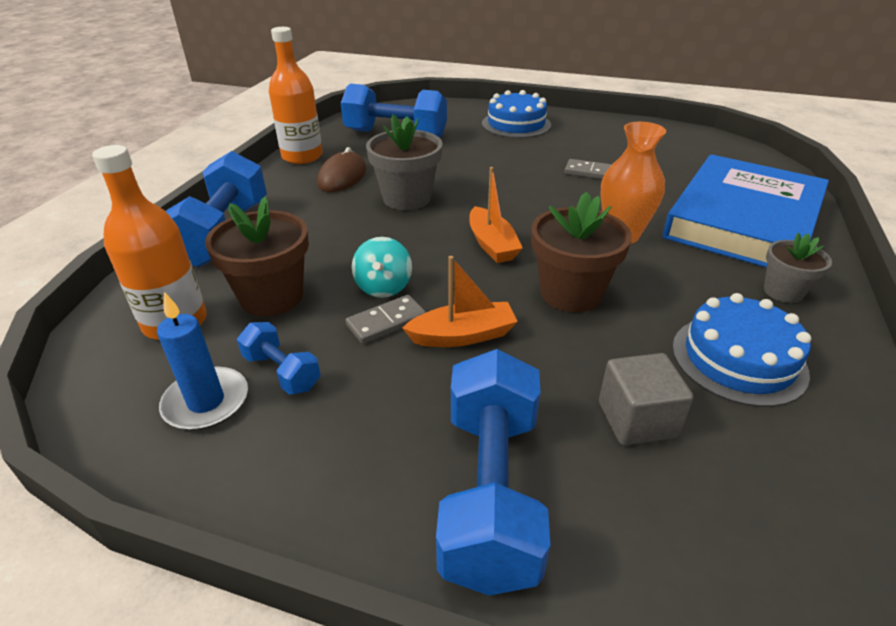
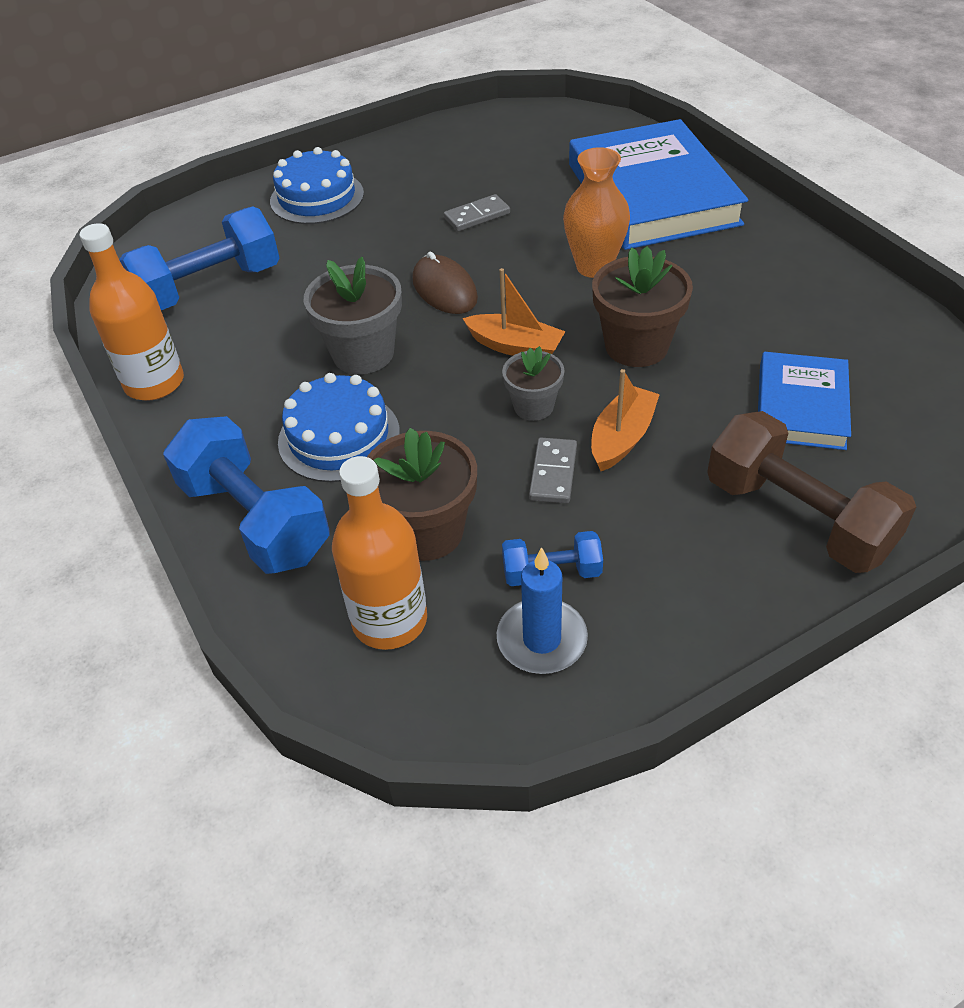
camera: 45 degrees left, 10 degrees up
(342, 176) = (251, 375): brown mouse -> brown mouse (444, 289)
(383, 287) = (499, 449): turquoise spinning top -> none
(491, 492) = (798, 518): blue dumbbell -> brown dumbbell
(636, 419) = (801, 406): grey cube -> blue book
(738, 359) = (794, 319): blue cake -> blue cake (339, 437)
(783, 291) = (753, 244): grey flower pot -> grey flower pot (533, 406)

